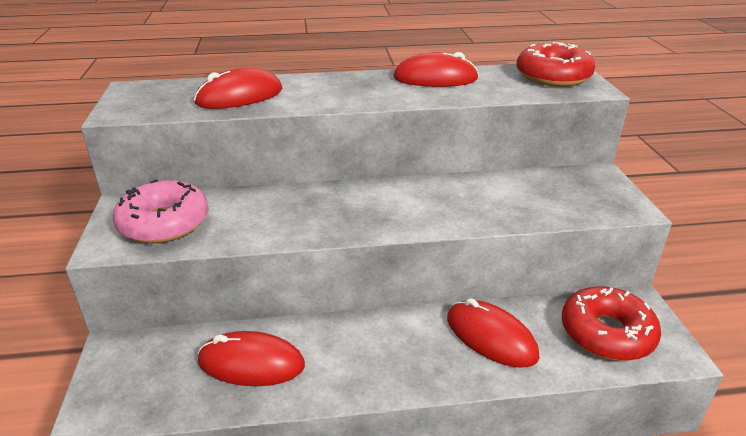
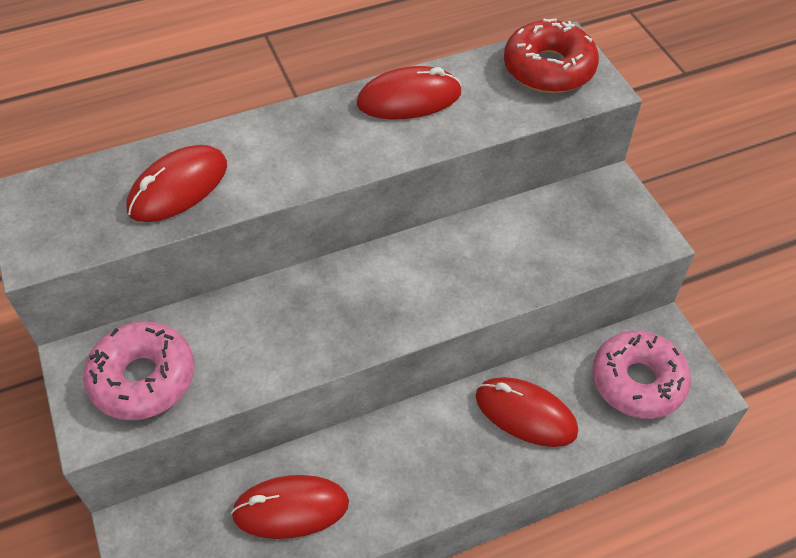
camera: 15 degrees left, 20 degrees up
(606, 333) = (637, 381): red donut -> pink donut

